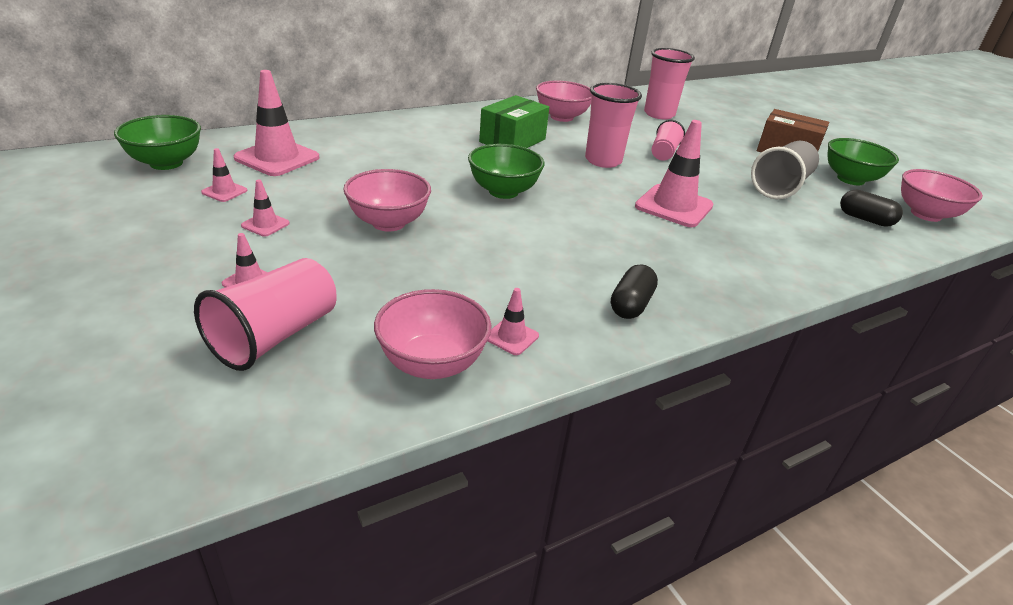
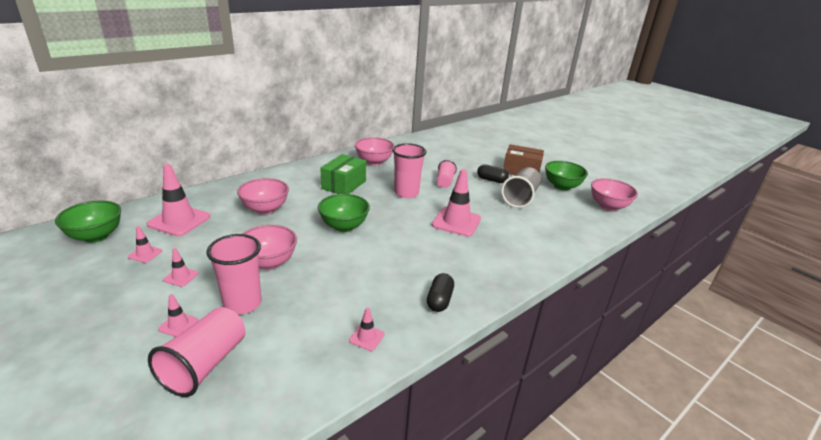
camera: 10 degrees left, 5 degrees down
(432, 363) = (317, 367): pink bowl -> pink bowl (265, 209)
(659, 114) = (437, 152): pink cup -> pink cup (242, 304)
(865, 219) = (573, 215): black capsule -> black capsule (491, 180)

